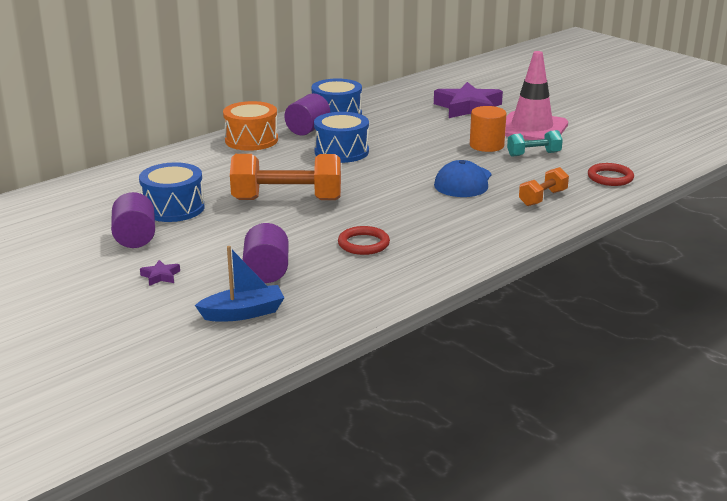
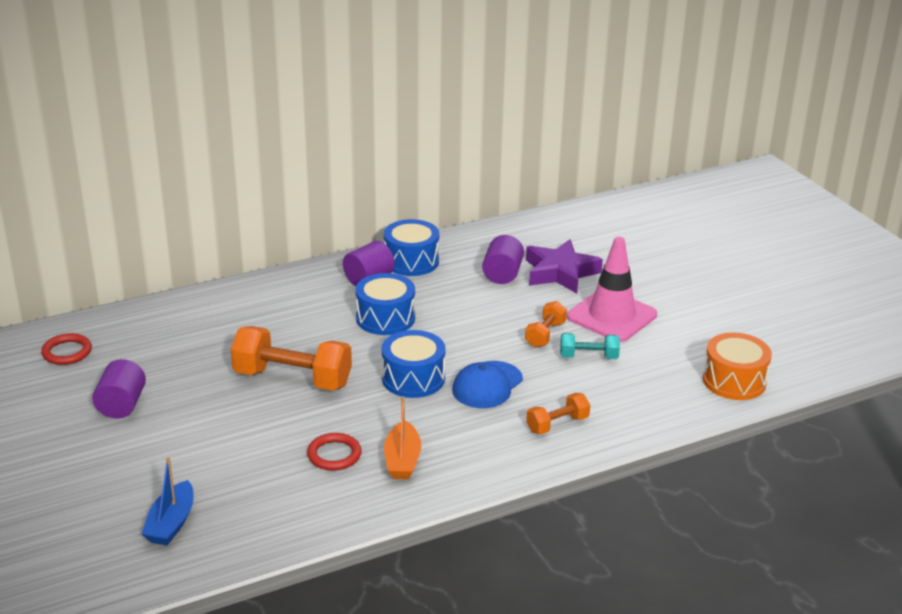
camera: 15 degrees right, 5 degrees up
(160, 276) = (120, 460): purple star -> none
(173, 208) = (177, 370): blue drum -> blue drum (413, 379)
(243, 313) = (171, 523): blue boat -> blue boat turned 105 degrees clockwise
(251, 140) = (302, 285): orange drum -> orange drum (734, 381)
(266, 272) = (220, 474): purple cylinder -> purple cylinder (502, 274)
(428, 239) = (402, 460): none -> orange boat
(486, 145) = (545, 335): orange cylinder -> orange dumbbell
(610, 177) = (651, 407): red ring -> red ring (67, 352)

